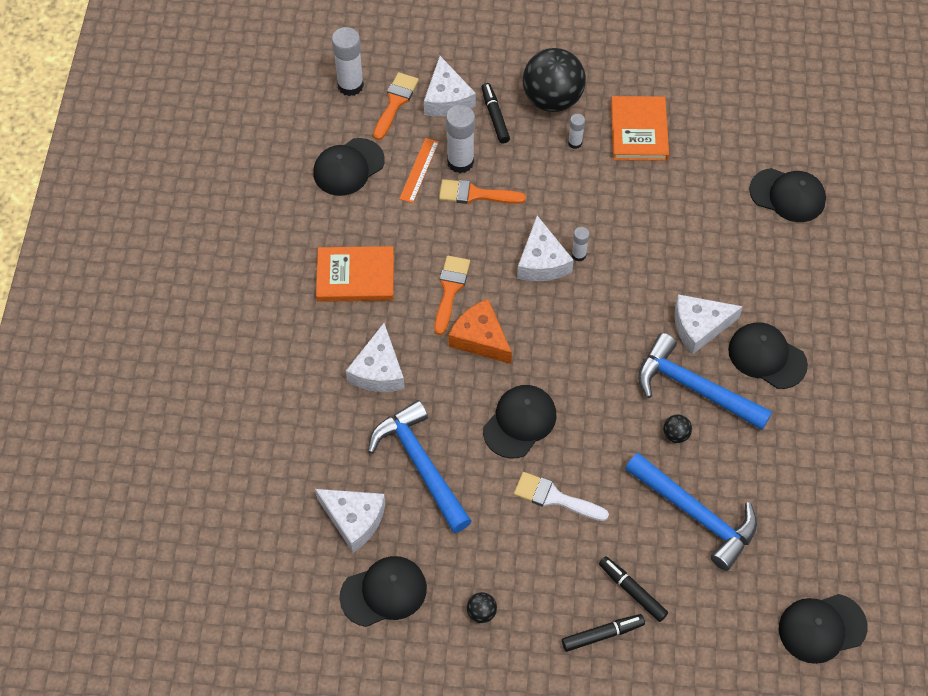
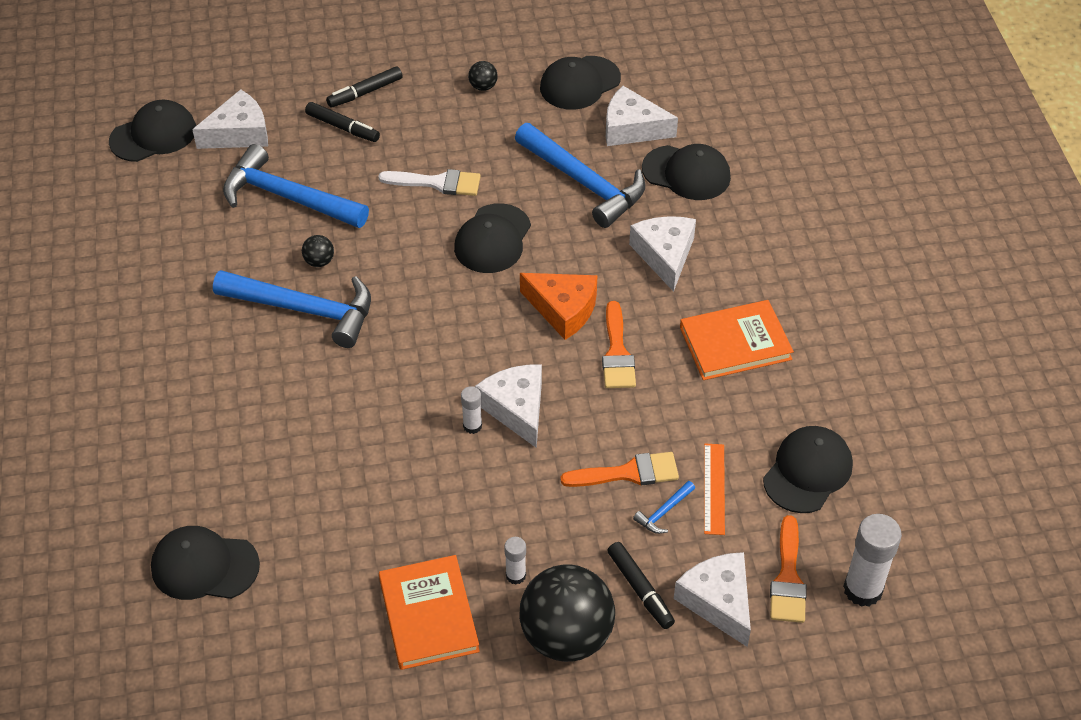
camera: 165 degrees right, 10 degrees down
(460, 162) = (664, 512): white glue stick -> blue hammer
(699, 327) = (307, 375): white cheese -> white cheese (239, 133)
(767, 357) = (222, 359): black cap -> black cap (686, 173)

